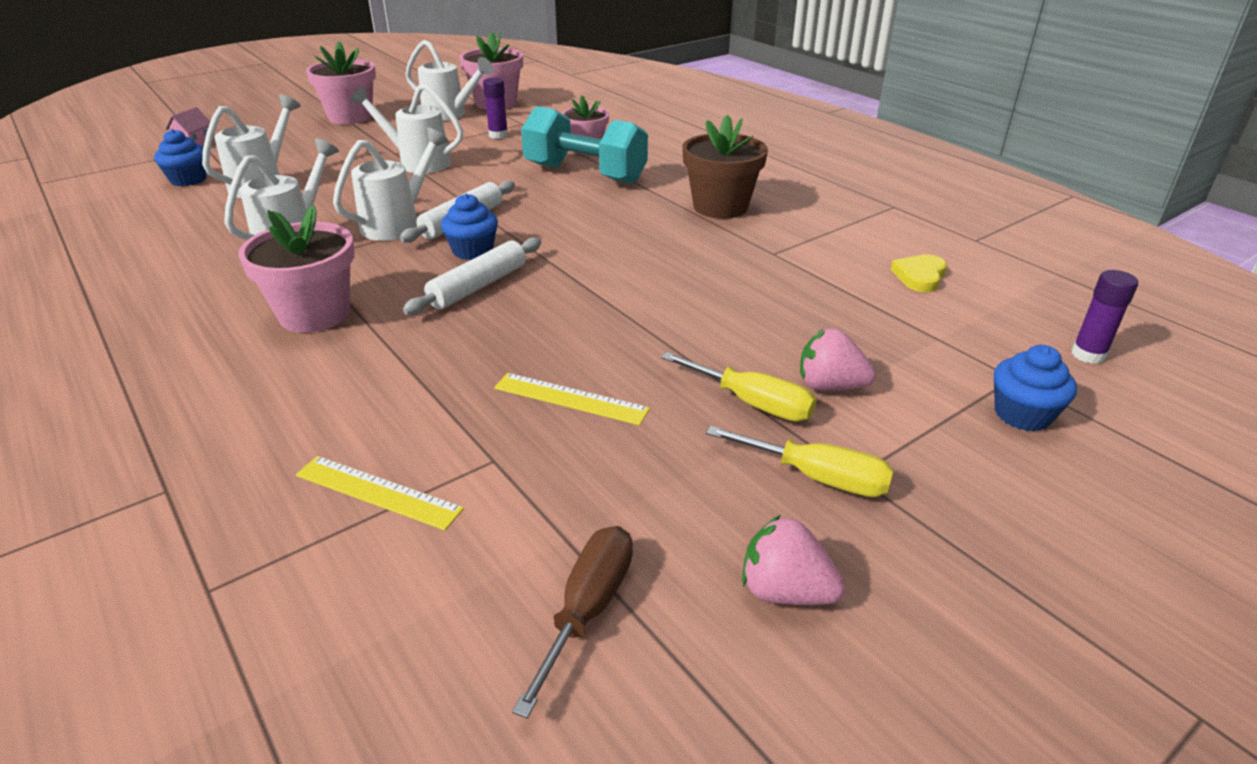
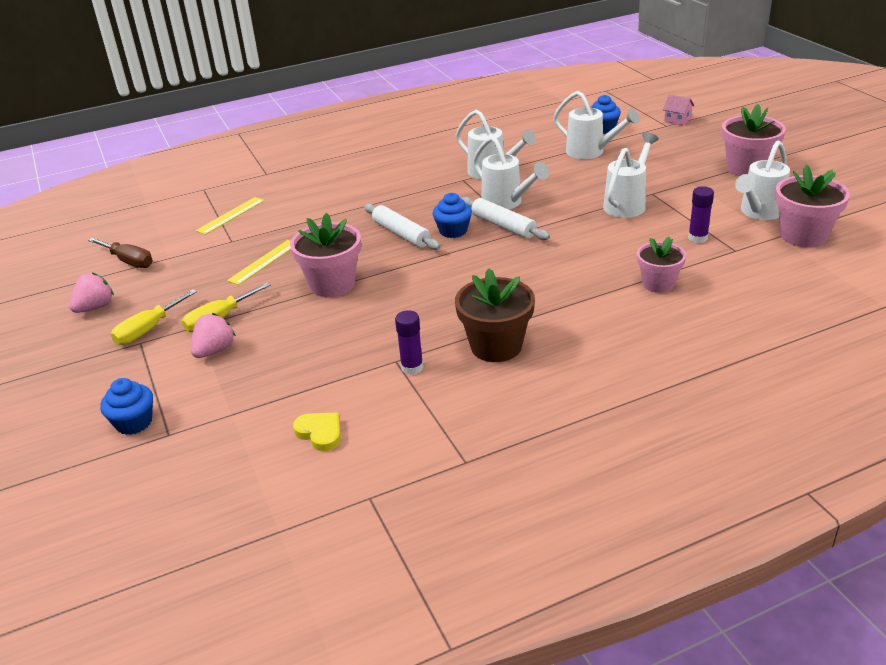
camera: 105 degrees right, 0 degrees up
(315, 314) = (393, 188): pink flower pot -> pink flower pot (332, 284)
(585, 174) = (589, 280): turquoise dumbbell -> none
(1088, 355) = (164, 487): purple glue stick -> purple glue stick (412, 367)

